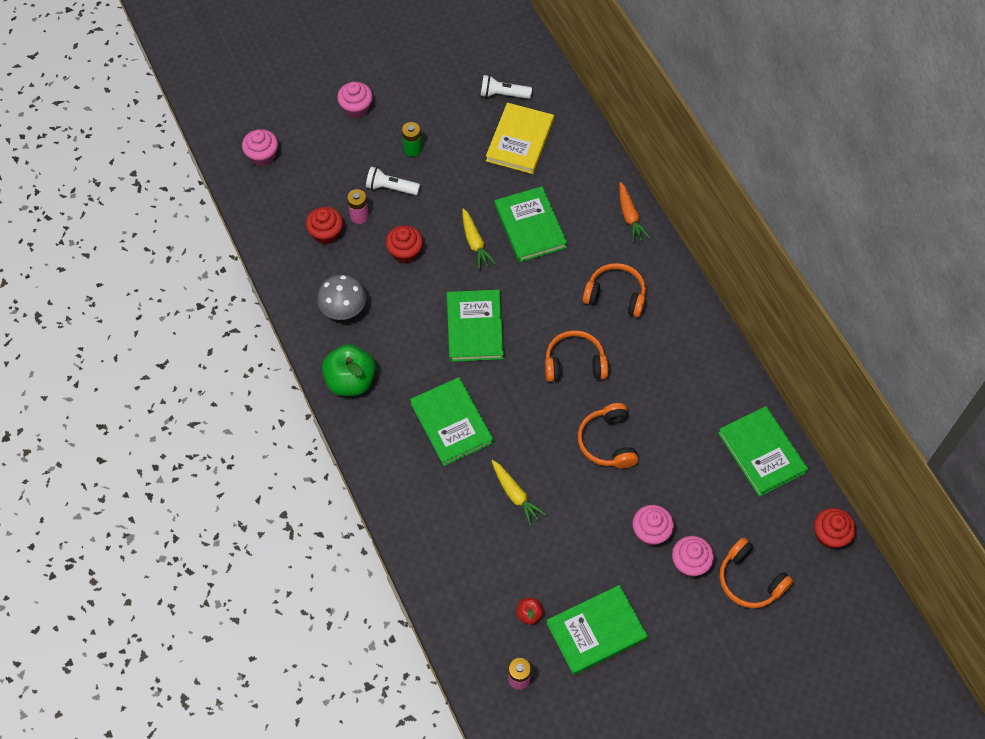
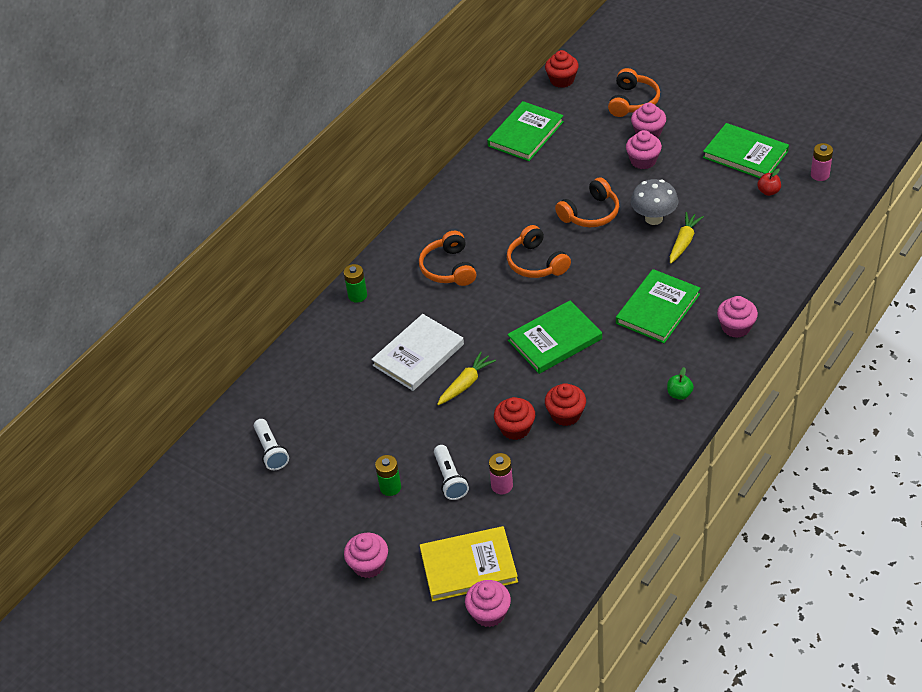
camera: 115 degrees left, 15 degrees down
(326, 233) = (542, 500): red cupcake -> red cupcake (566, 414)
(344, 310) = (614, 438): grey mushroom -> grey mushroom (654, 218)
(350, 381) = (679, 394): green apple -> green apple, size x0.47
(386, 468) = (736, 327): none -> pink cupcake
(520, 140) = (322, 410): yellow book -> yellow book (468, 566)
(530, 226) = (418, 355): green book -> white book
(630, 216) = (357, 295): orange carrot -> green battery

